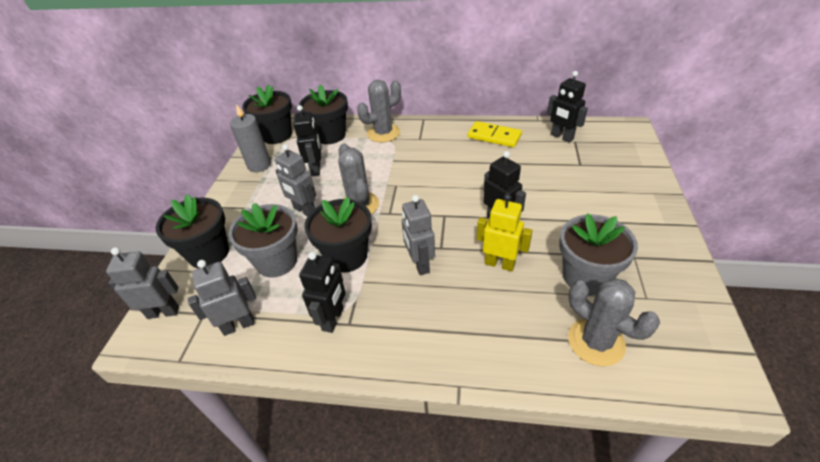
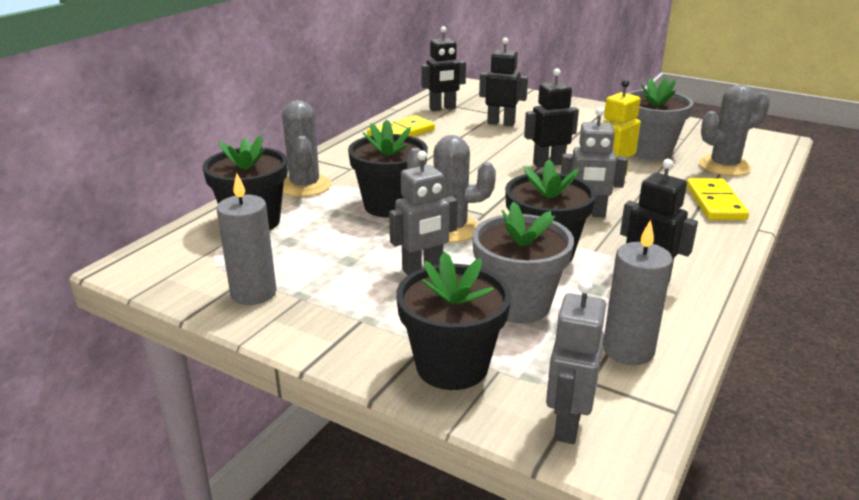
camera: 70 degrees left, 15 degrees down
(238, 325) = (628, 350): grey robot -> grey candle
(277, 135) = (181, 265): black flower pot -> black flower pot (389, 205)
(316, 169) = (330, 245): black robot -> black robot (501, 123)
(496, 344) = (715, 203): none -> yellow domino

